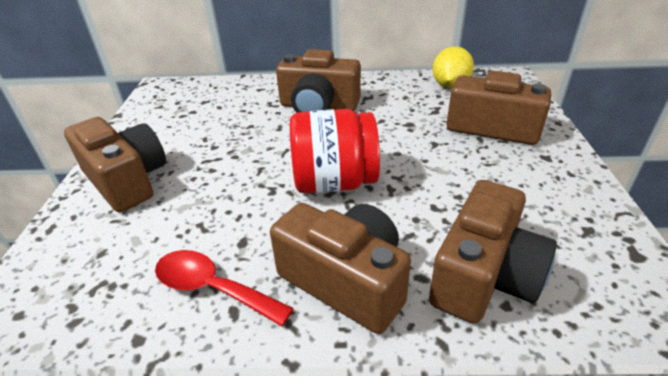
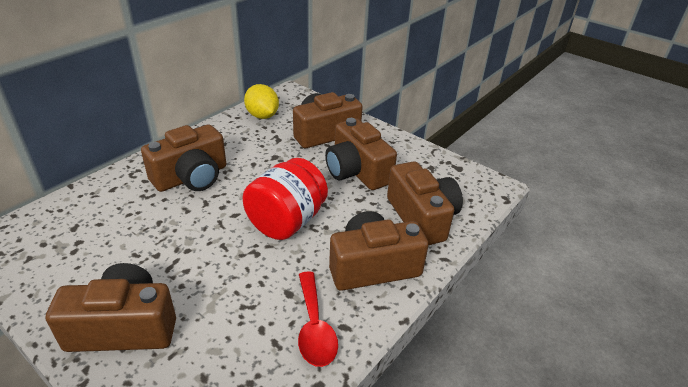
camera: 55 degrees left, 0 degrees up
(212, 288) = (314, 327): red spoon -> red spoon turned 75 degrees counterclockwise
(475, 179) = (357, 171): none -> brown camera

